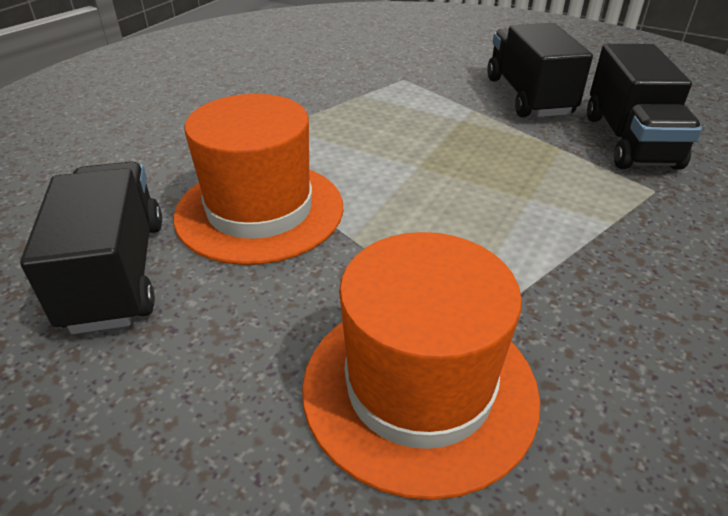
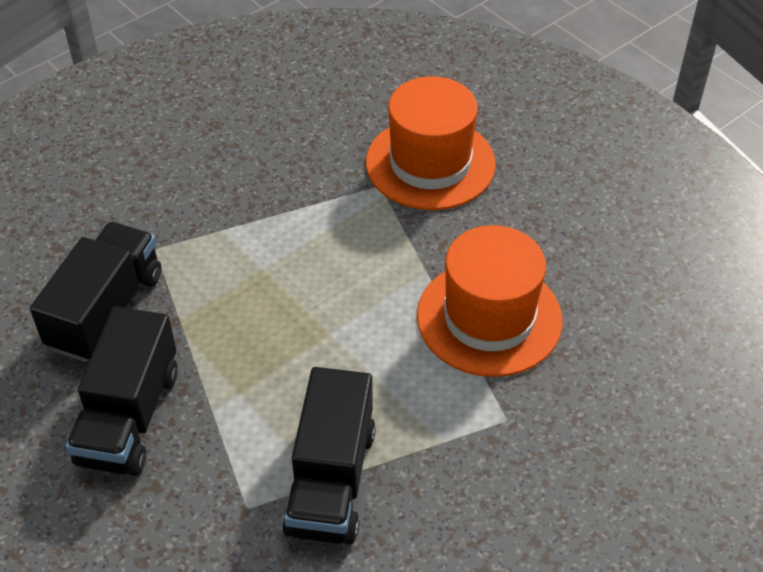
camera: 160 degrees left, 10 degrees up
(116, 273) = (604, 285): black truck -> black truck (331, 480)

